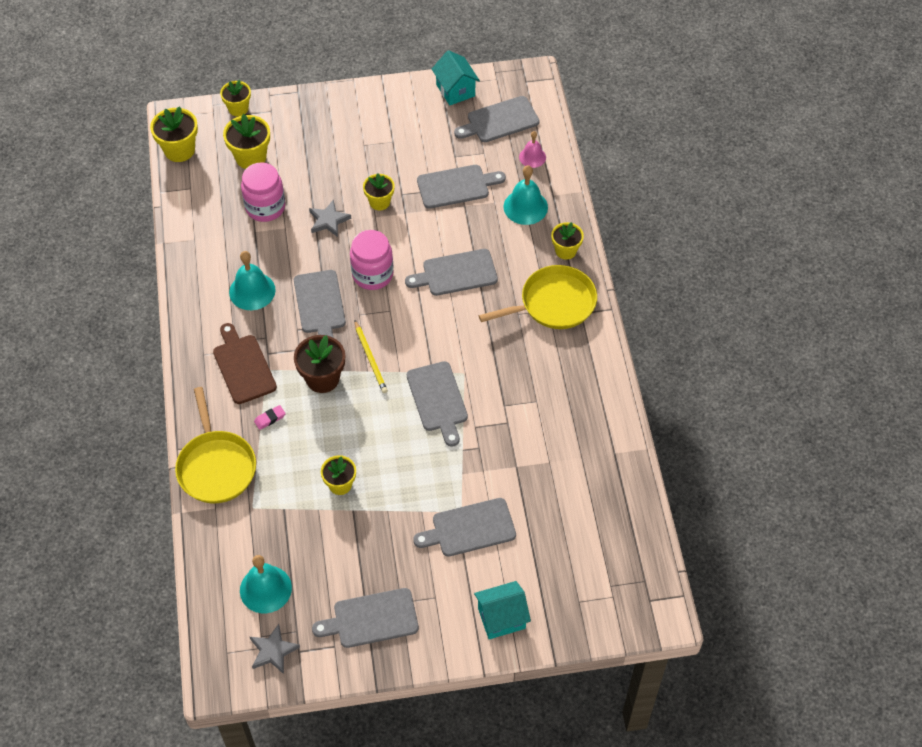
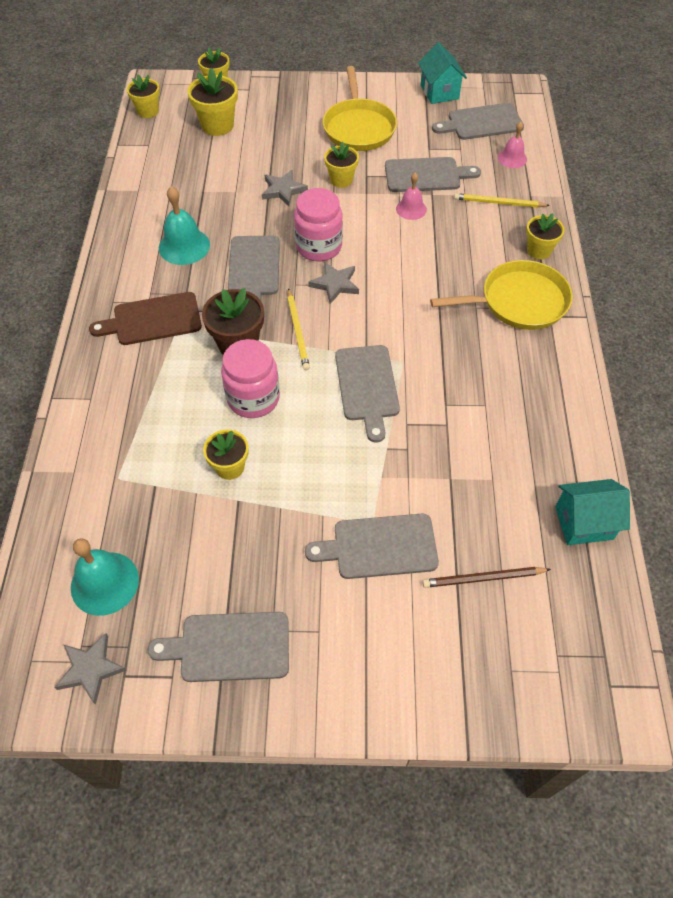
camera: 10 degrees right, 0 degrees up
(179, 150) = (148, 111): yellow flower pot -> yellow flower pot, size x0.67
(216, 466) = (89, 424): yellow pan -> yellow pan (358, 128)
(243, 366) = (152, 320): brown cutting board -> brown cutting board turned 90 degrees counterclockwise
(265, 207) = (220, 170): pink jar -> pink jar (253, 398)
(270, 418) = (167, 379): pink eraser -> none
(394, 309) = (335, 284): none -> grey star
(448, 224) = (411, 209): none -> pink bell
(456, 273) = (411, 257): grey cutting board -> none
(501, 618) = (402, 676): turquoise house -> turquoise house (584, 523)
(525, 207) = (498, 203): turquoise bell -> yellow pencil
(551, 539) = (483, 578): none -> brown pencil

